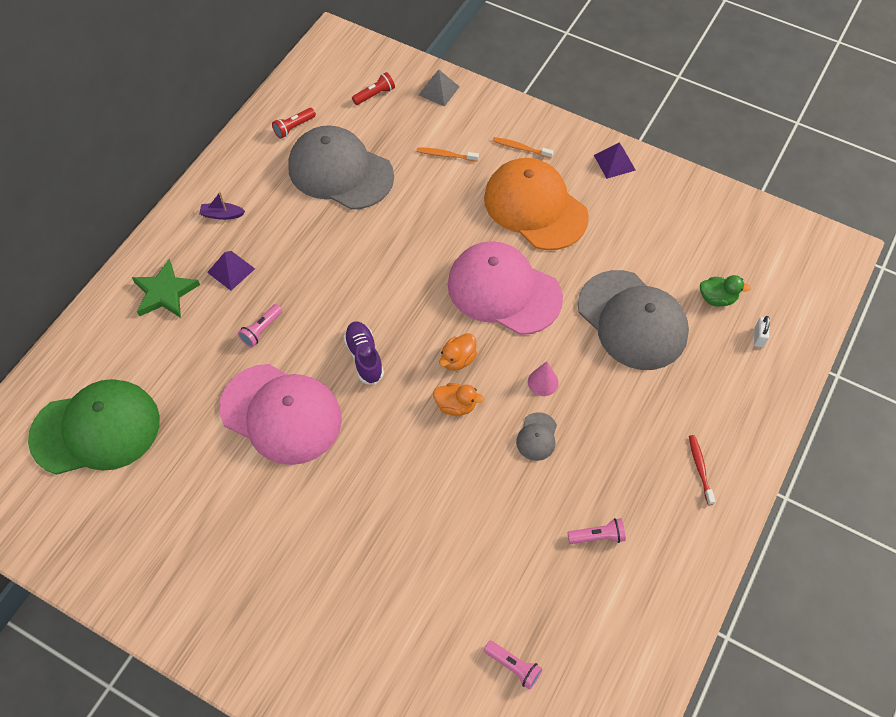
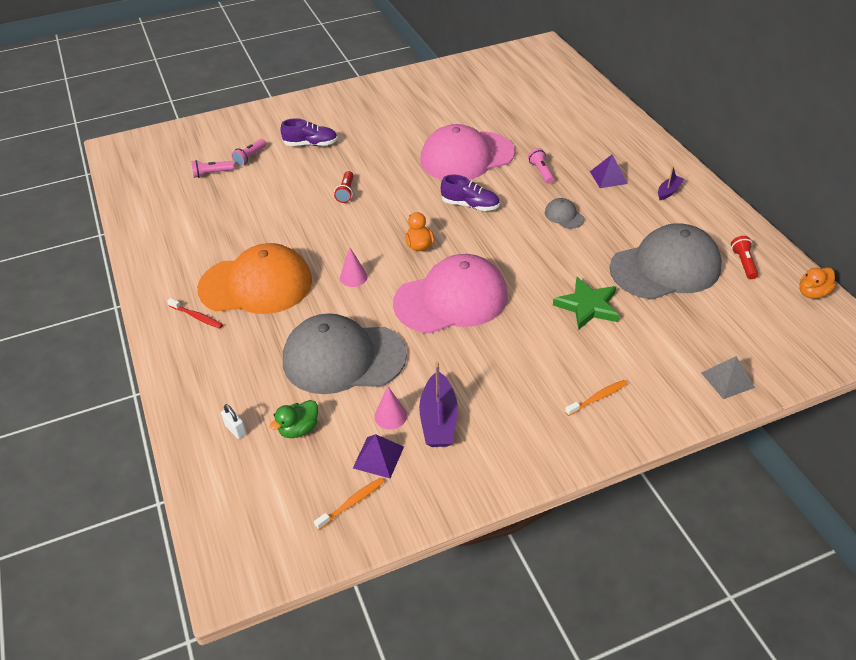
camera: 130 degrees right, 15 degrees down
(96, 429) = (532, 93): green cap -> none
(165, 293) = (615, 145): green star -> green star (587, 306)
(374, 600) = (311, 144): none -> purple shoe
(375, 95) = (753, 331): red flashlight -> red flashlight (346, 192)
(445, 155) = (632, 340): orange toothbrush -> orange toothbrush (352, 503)
(456, 405) = (386, 228): orange duck -> orange duck (812, 293)
(535, 207) = (516, 366): orange cap -> orange cap (256, 285)
(537, 437) = (319, 252): grey cap -> grey cap (564, 216)
(597, 536) = (226, 242): pink flashlight -> pink flashlight (250, 157)
(614, 162) = (517, 460): purple pyramid -> purple pyramid (378, 457)
(626, 223) = (438, 419): none -> purple boat
(651, 252) = (390, 416): none -> pink cone

